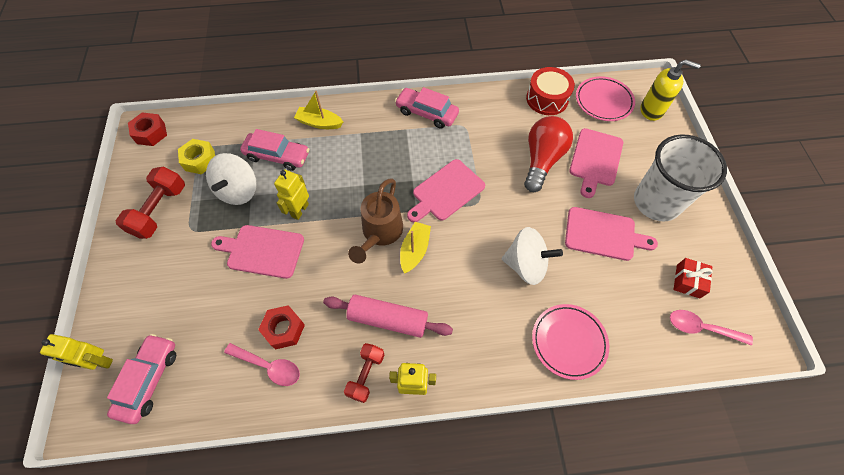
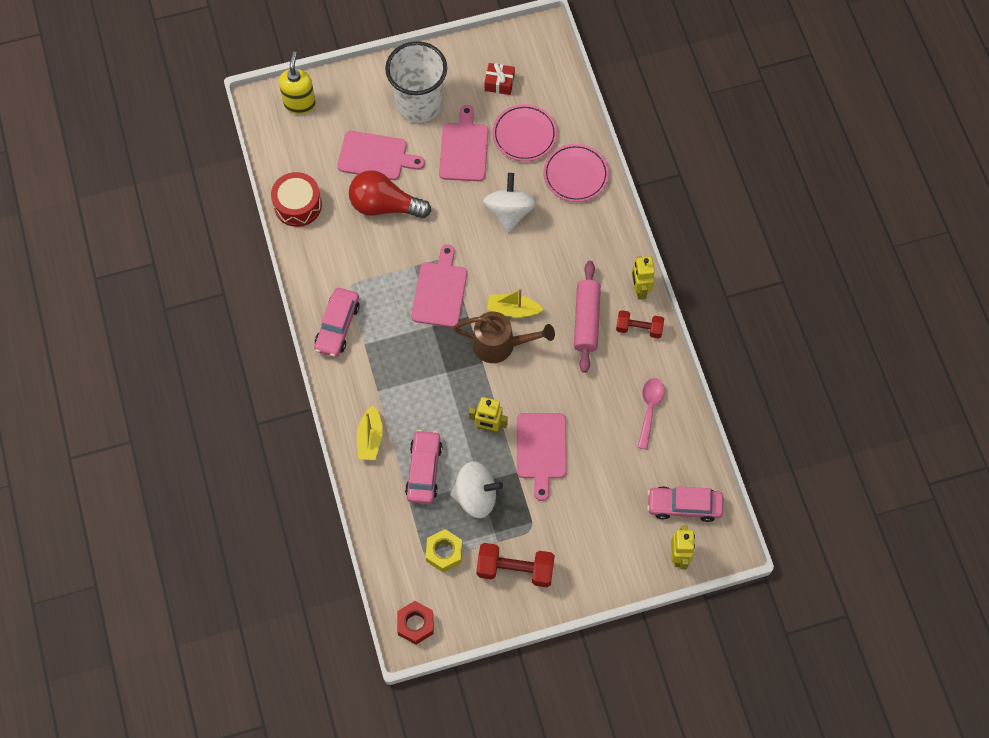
camera: 100 degrees left, 5 degrees up
(284, 329) = (614, 406): red nut -> none
(446, 191) = (440, 291): pink cutting board -> pink cutting board turned 120 degrees counterclockwise
(603, 101) = (293, 149): pink plate -> pink plate (524, 135)
(701, 328) = (541, 76): pink spoon -> none

